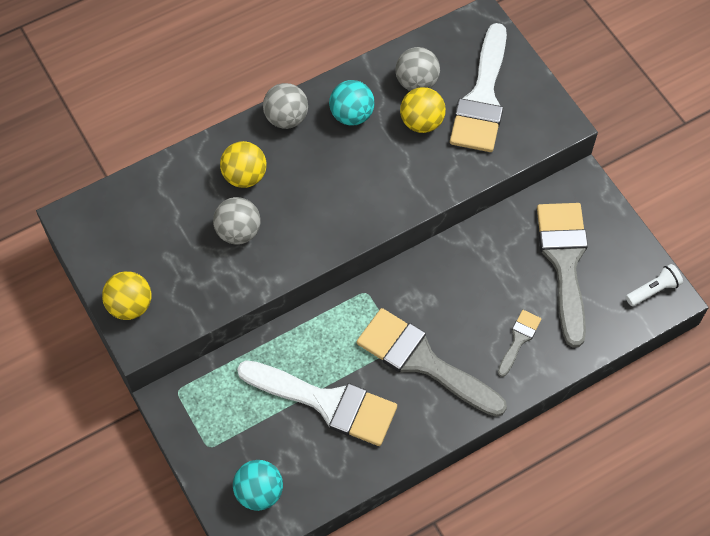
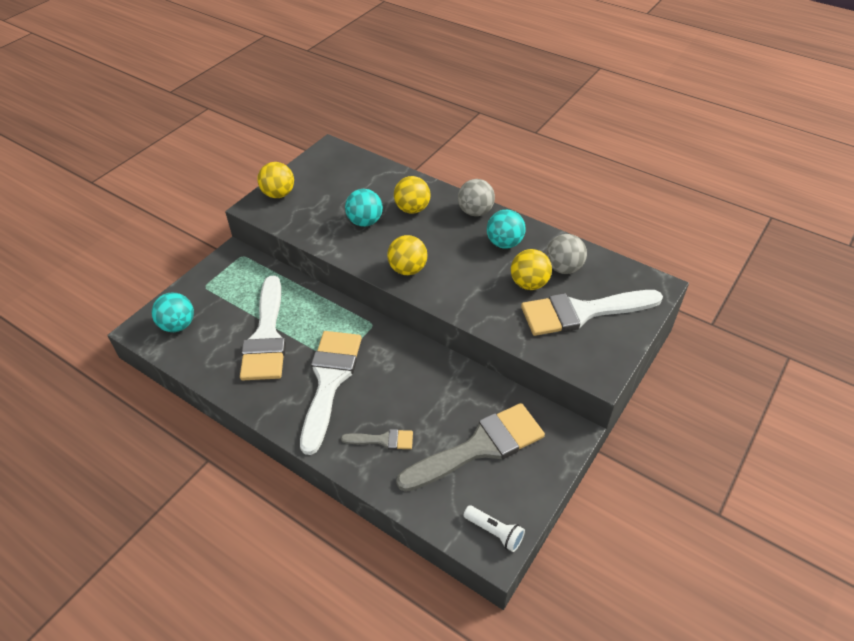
camera: 65 degrees right, 15 degrees down
(238, 231) = (365, 222): grey ball -> turquoise ball
(340, 220) = (408, 269): none -> yellow ball
(422, 361) = (329, 381): grey brush -> white brush

